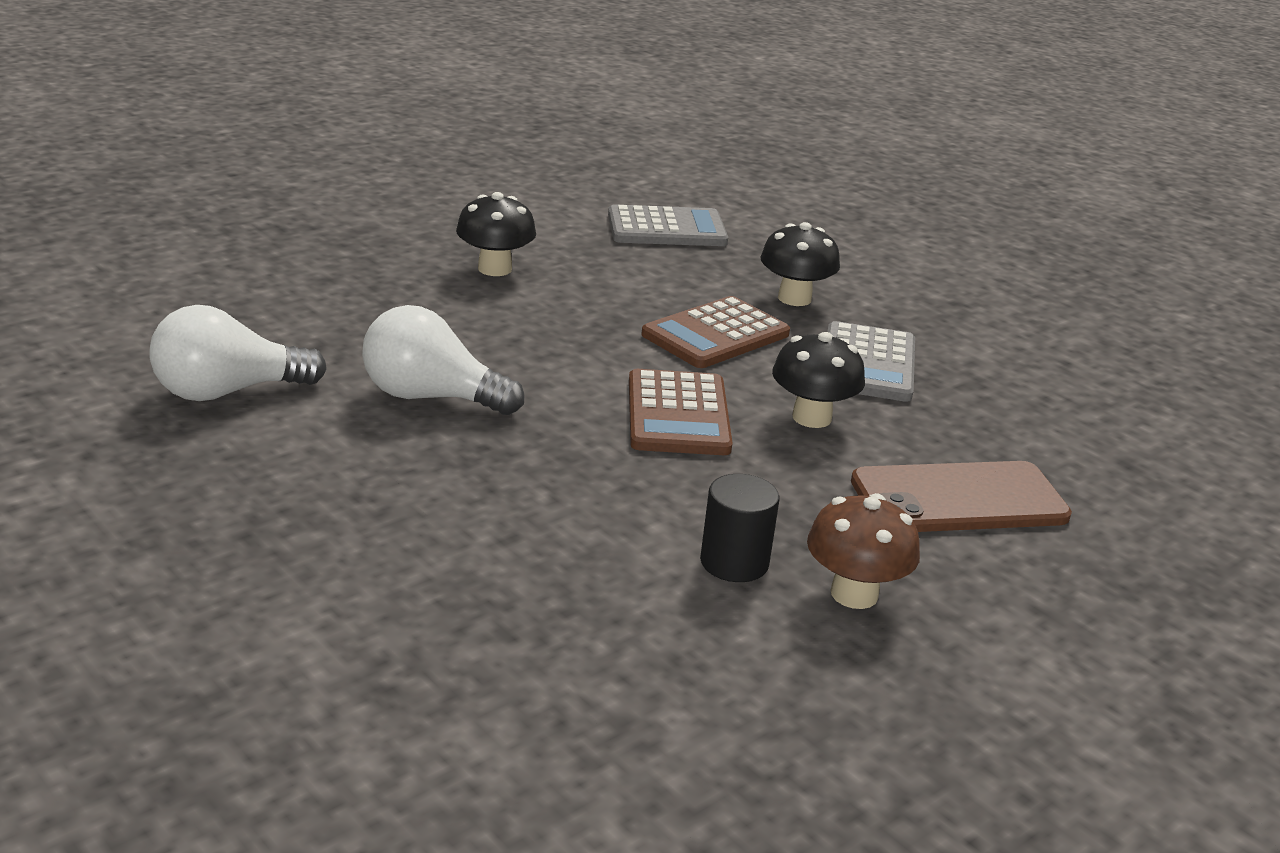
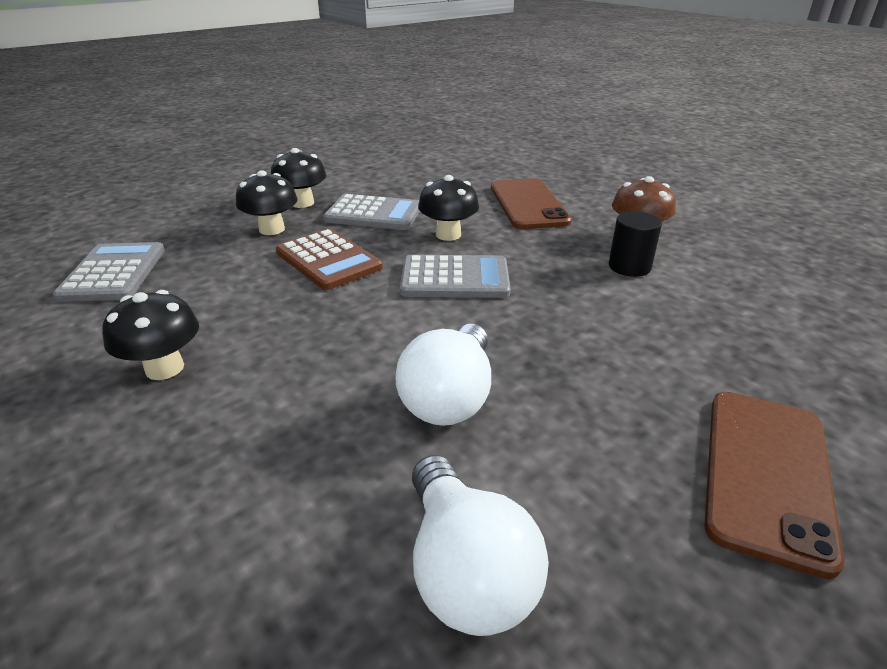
camera: 85 degrees left, 5 degrees up
(278, 558) = (766, 474): none -> brown phone
(678, 414) = (455, 278): brown calculator -> grey calculator
(887, 314) = (302, 203): none -> black mushroom

